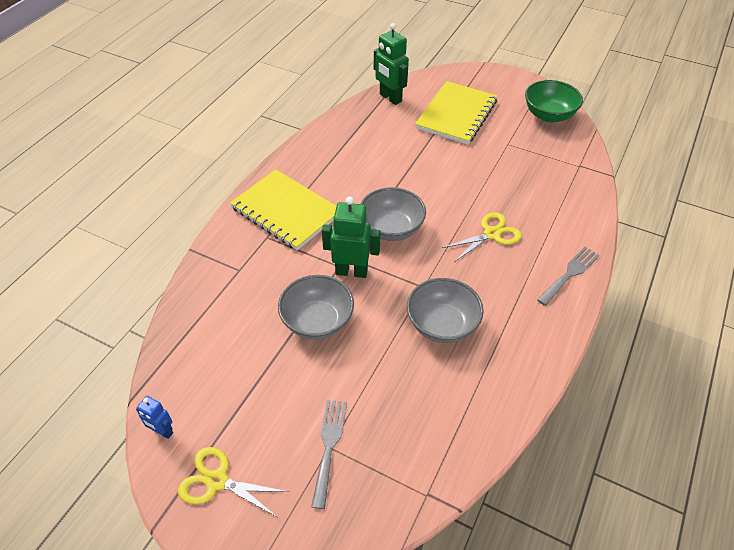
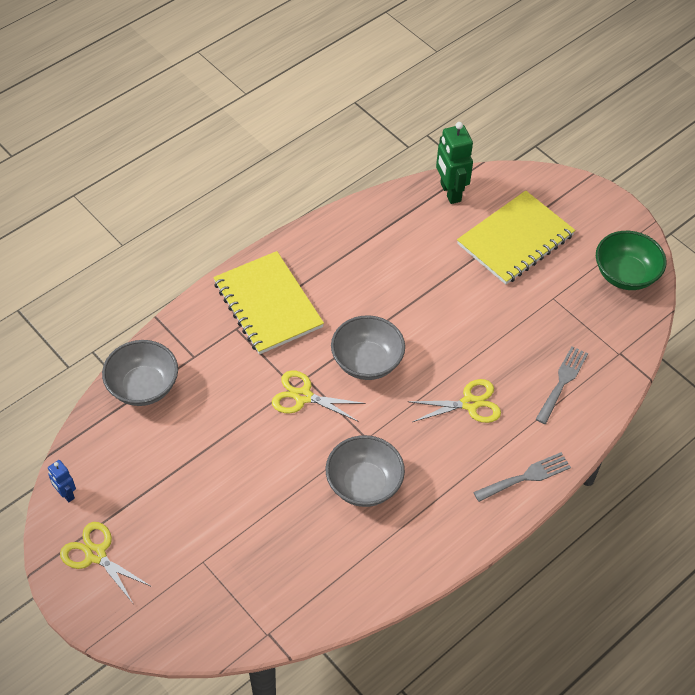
camera: 20 degrees right, 5 degrees up
(317, 321) = (245, 438): grey bowl -> grey bowl (143, 387)
(329, 446) = (203, 560): grey fork -> grey fork (562, 382)
(351, 271) = (303, 396): green robot -> yellow scissors

